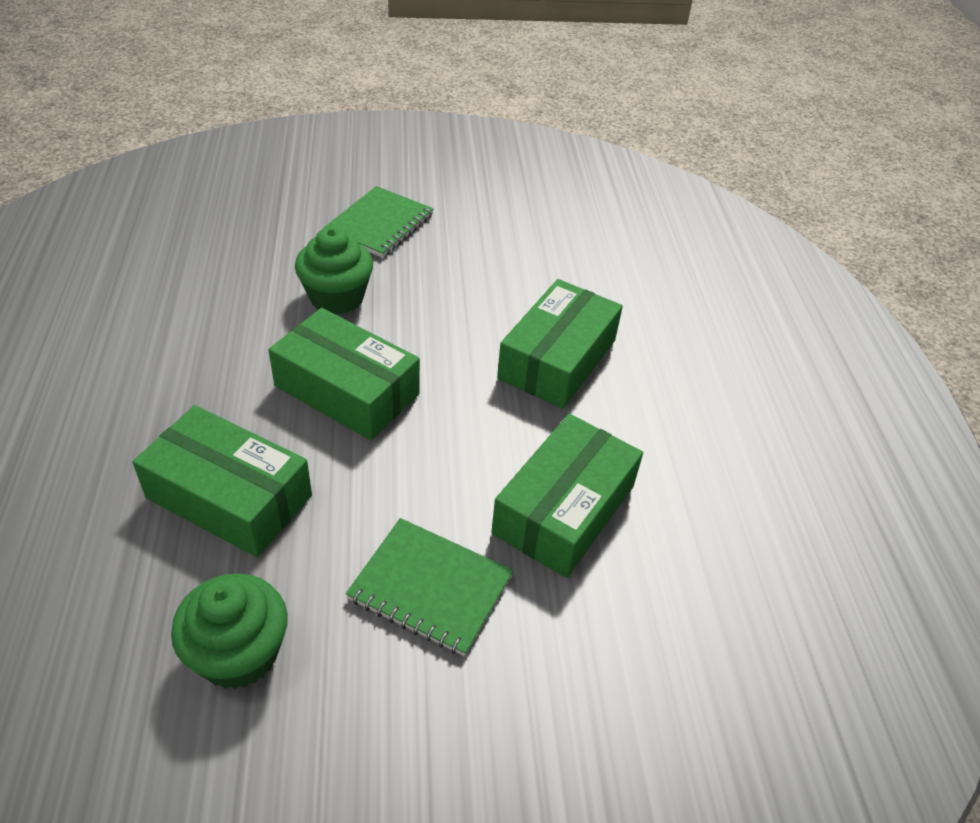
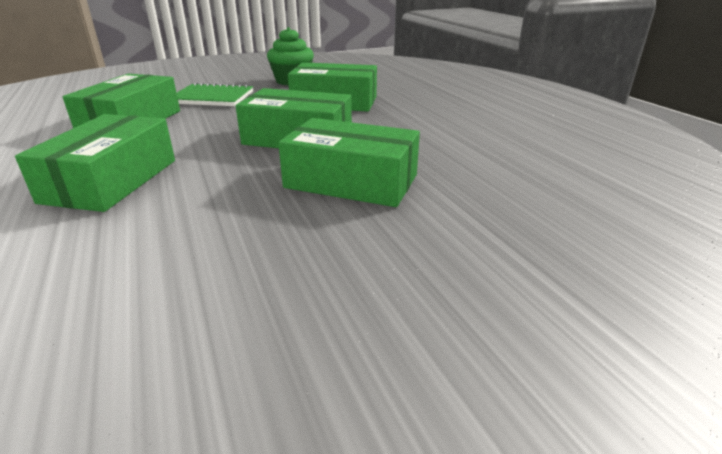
camera: 165 degrees right, 15 degrees down
(337, 297) = (351, 181): green cupcake -> green box
(380, 224) = (363, 262): green notebook -> none

